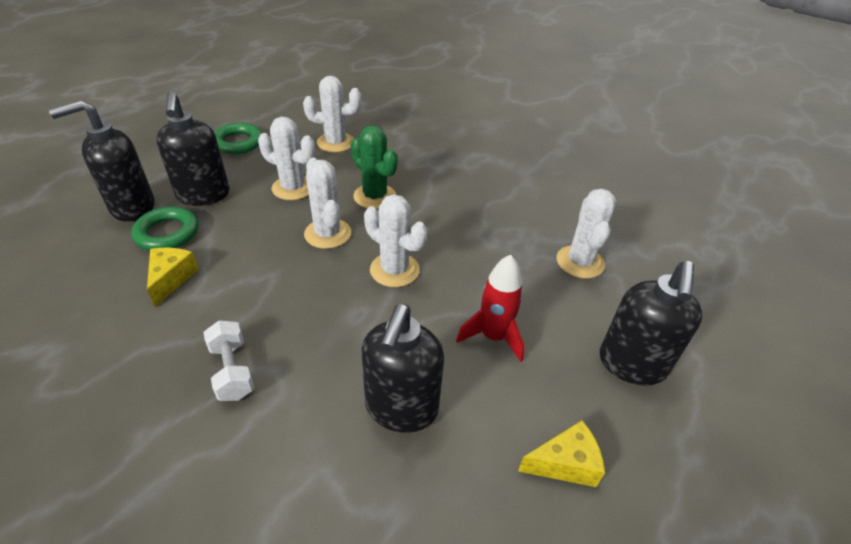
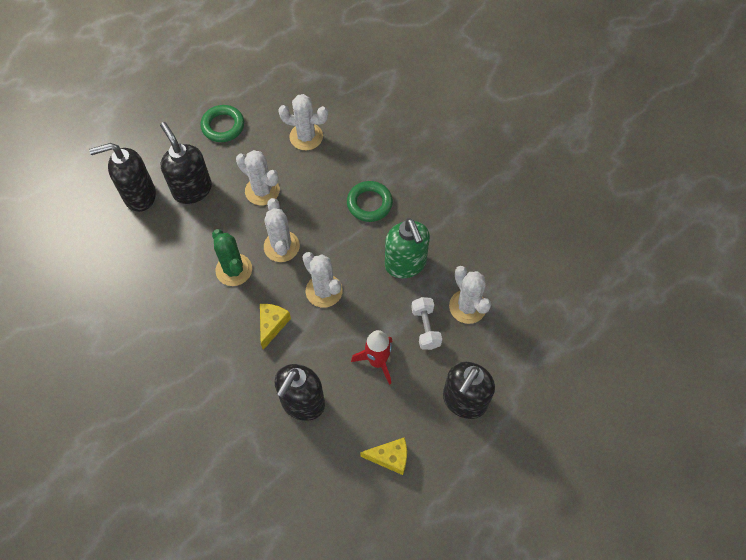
camera: 15 degrees right, 20 degrees up
(167, 233) = (164, 227): green ring -> green ring (369, 203)
(171, 279) = (167, 273): yellow cheese -> yellow cheese (272, 325)
(204, 195) = (192, 189): black soap dispenser -> black soap dispenser turned 150 degrees clockwise
(232, 371) = (203, 356): white dumbbell -> white dumbbell (425, 328)
(374, 196) = (326, 210): green cactus -> green cactus (234, 270)
(487, 232) = (405, 264): none -> green soap dispenser
(580, 262) = (467, 306): white cactus -> white cactus turned 45 degrees counterclockwise

